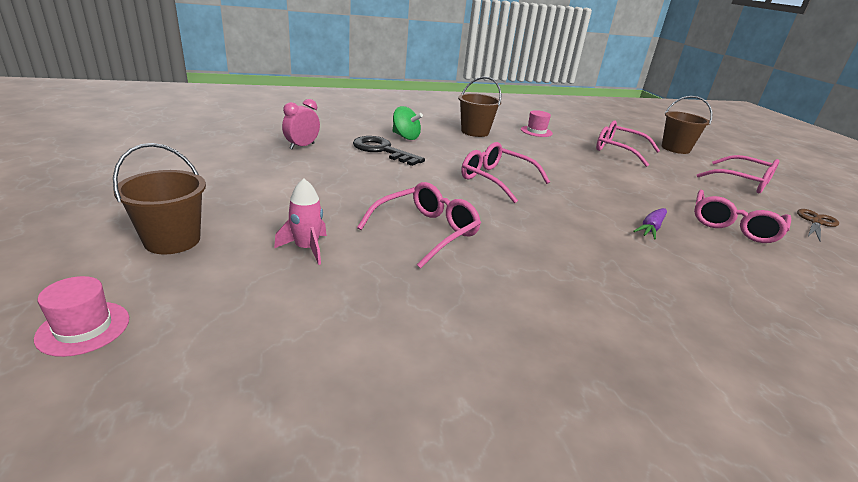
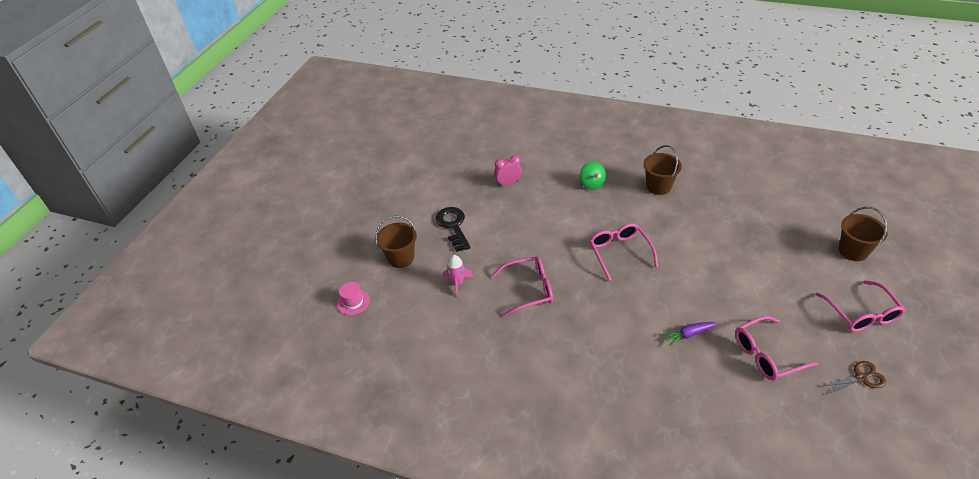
camera: 40 degrees right, 15 degrees up
(382, 150) = (561, 199): black key -> black key (453, 226)
(536, 131) = (721, 195): pink hat -> none
(618, 150) = (779, 240): pink glasses -> none

